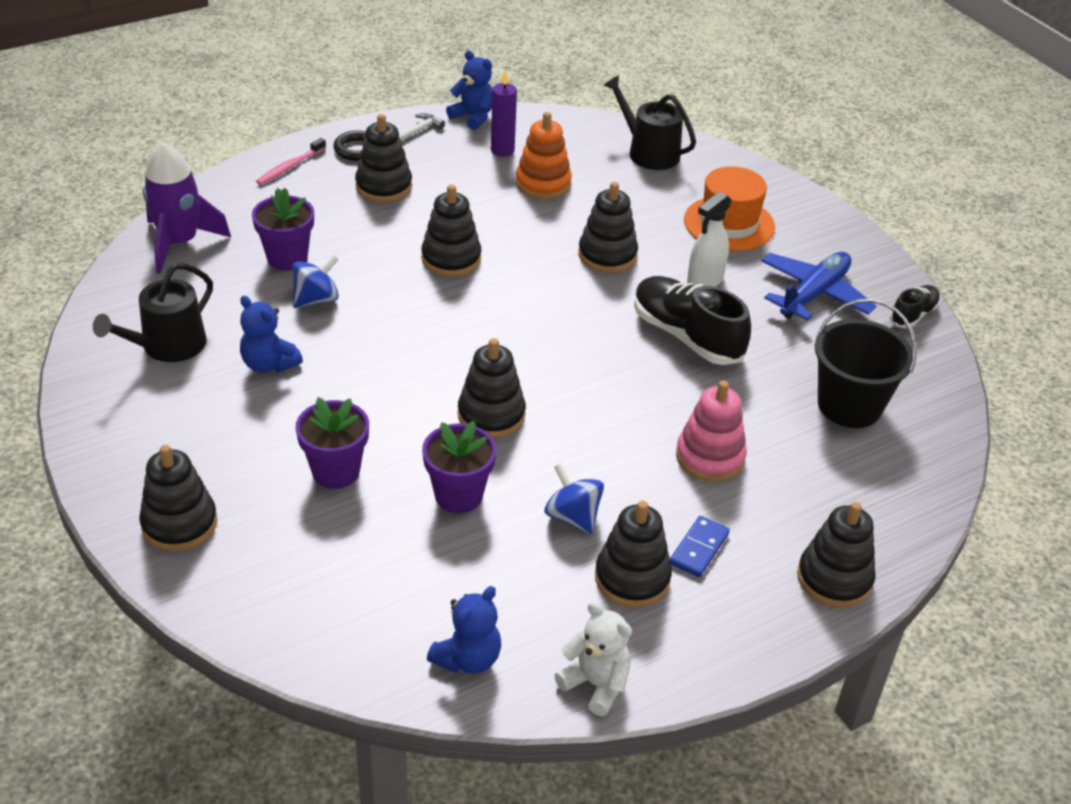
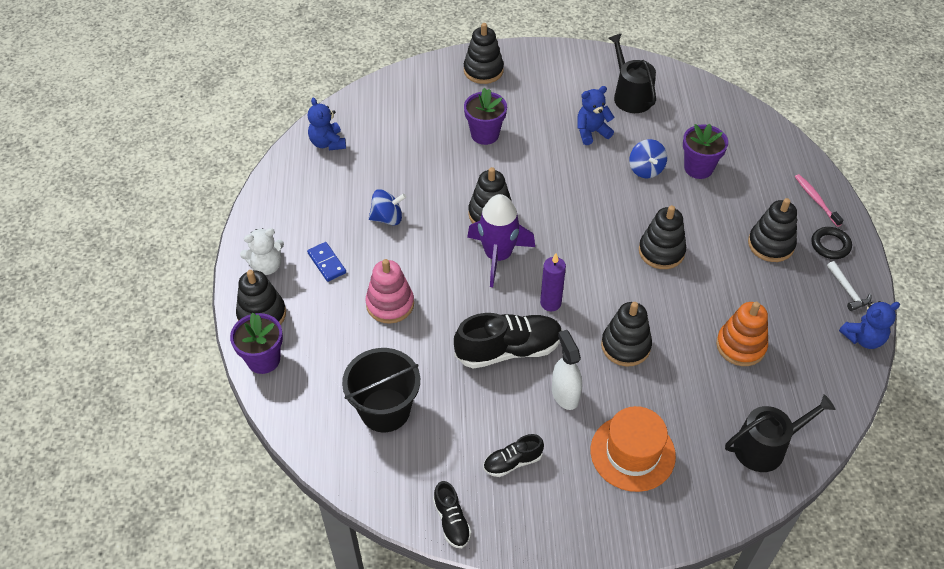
camera: 120 degrees right, 10 degrees up
(179, 243) = (737, 123): purple rocket -> purple rocket (498, 256)
(458, 495) = (435, 177): purple flower pot -> purple flower pot (263, 359)
(502, 150) = (801, 338): purple candle -> purple candle (550, 303)
(595, 684) = (278, 182): white teddy bear -> white teddy bear (266, 266)
(632, 578) = (328, 224): black stacking toy -> none
(814, 294) = (512, 462): blue plane -> black shoe

